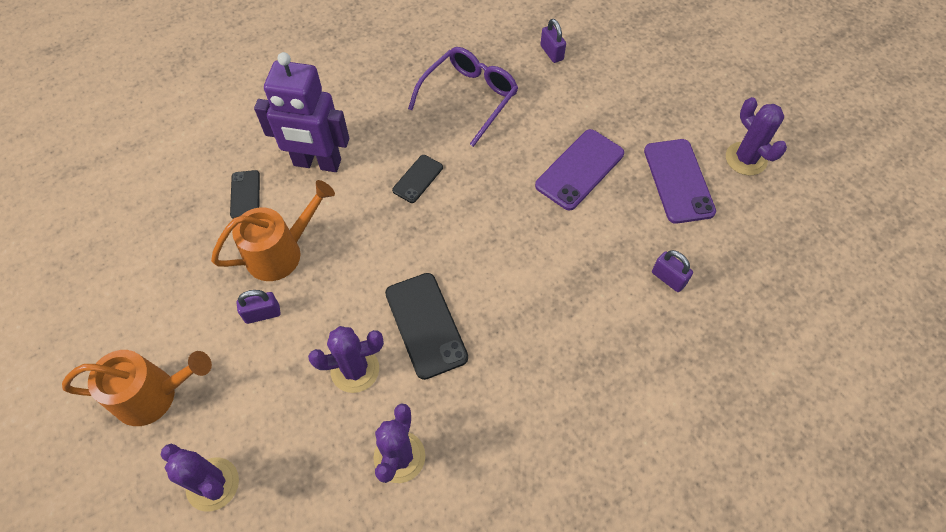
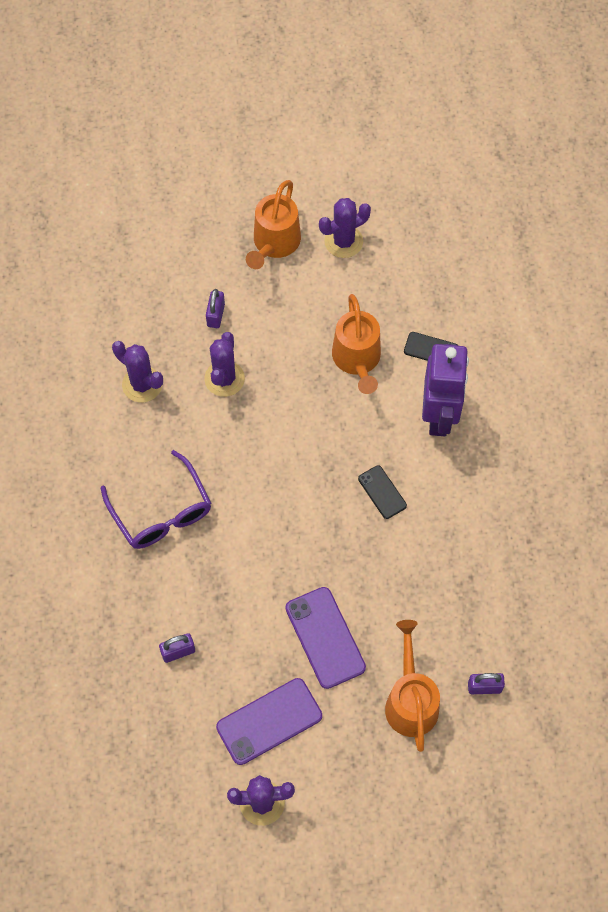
camera: 115 degrees right, 5 degrees up
(212, 484) = (187, 264): purple cactus -> purple cactus (343, 241)
(262, 314) = (305, 330): purple padlock -> purple padlock (215, 315)
(317, 163) = (439, 416): purple robot -> purple robot turned 150 degrees clockwise
(425, 325) = (235, 442): black phone -> none
(469, 97) = (459, 578): purple glasses -> purple glasses (161, 512)
(593, 93) = (410, 700): none -> orange watering can
(678, 181) = (269, 721): purple phone -> purple phone turned 45 degrees counterclockwise

